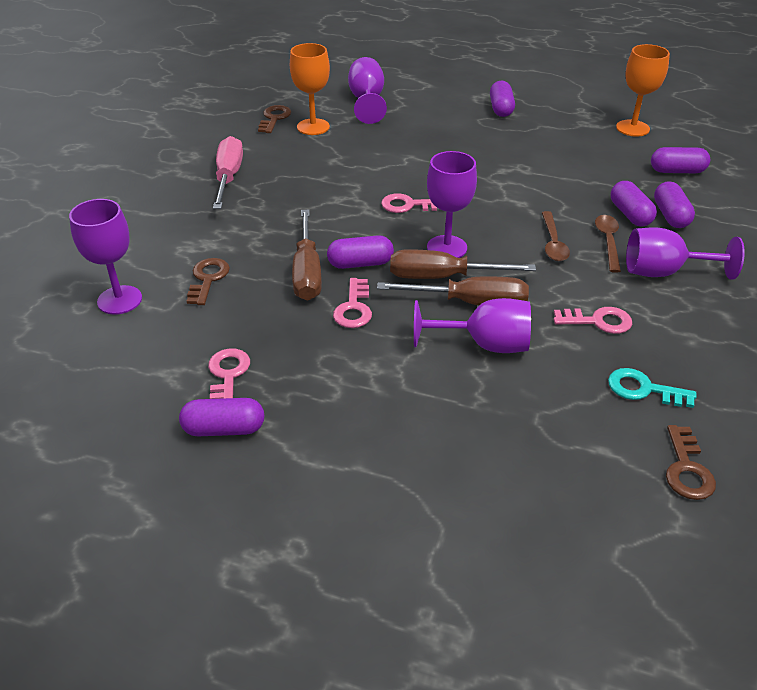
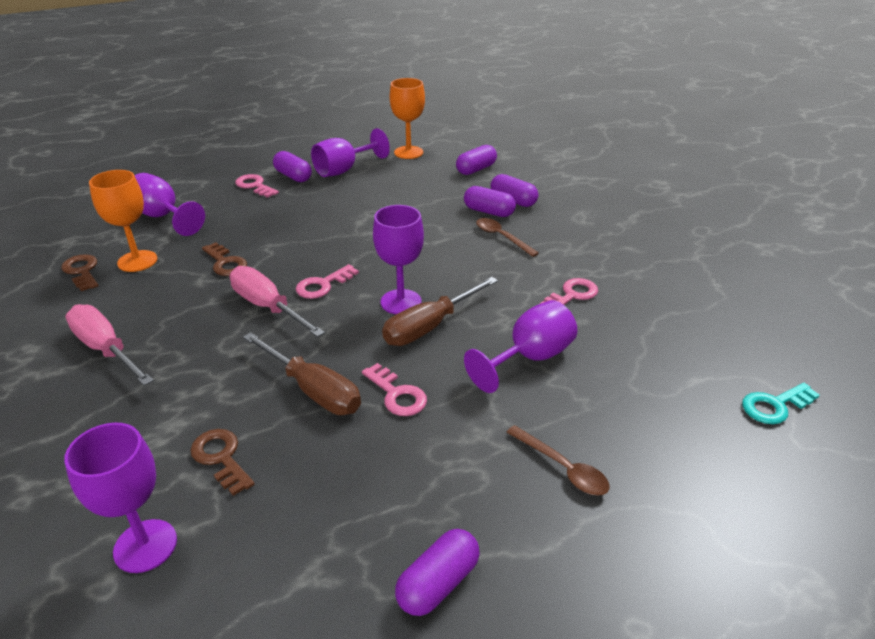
camera: 45 degrees left, 5 degrees down
(228, 375) = (370, 532): pink key -> pink key (255, 186)
(351, 201) = (267, 307): none -> pink screwdriver
(360, 263) = (350, 354): purple capsule -> none
(470, 303) = (477, 333): brown screwdriver -> none
(553, 243) = (469, 257): brown spoon -> brown spoon (562, 468)
(643, 389) = (658, 323): turquoise key -> turquoise key (775, 406)
(664, 272) = (561, 240): purple goblet -> purple goblet (344, 170)
(686, 469) = (747, 358): brown key -> brown key (225, 263)

